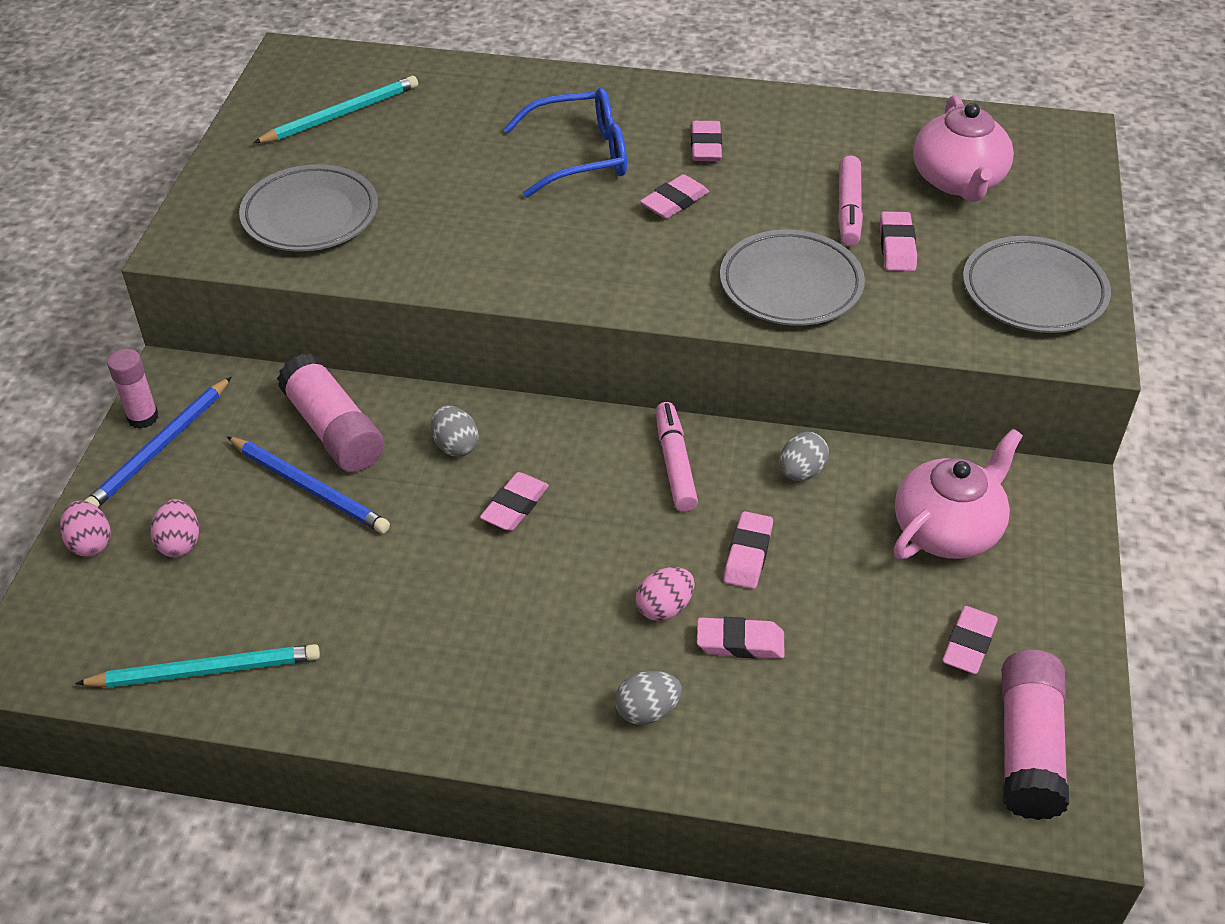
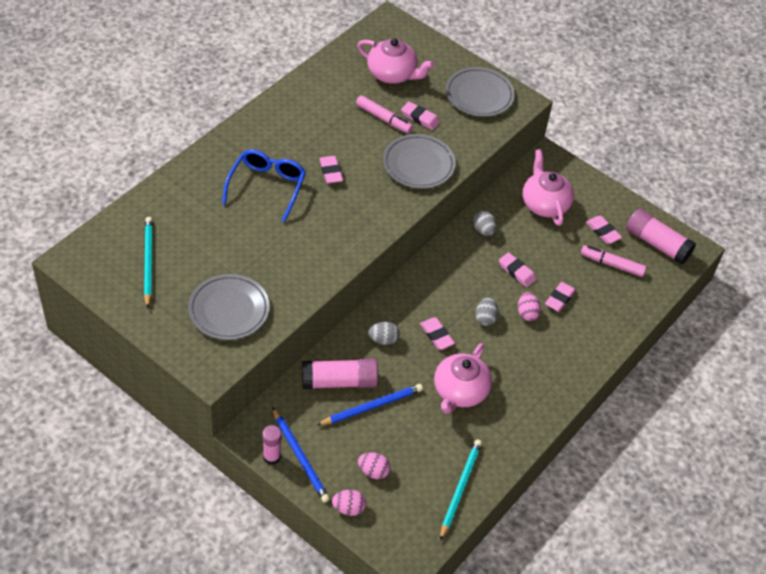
camera: 65 degrees left, 5 degrees up
(416, 585) = (460, 391): none -> pink teapot
(647, 711) = (574, 345): grey egg -> grey egg (485, 318)
(674, 463) = (450, 268): pink marker -> pink marker (612, 264)
(706, 146) = (298, 139): pink eraser -> none

